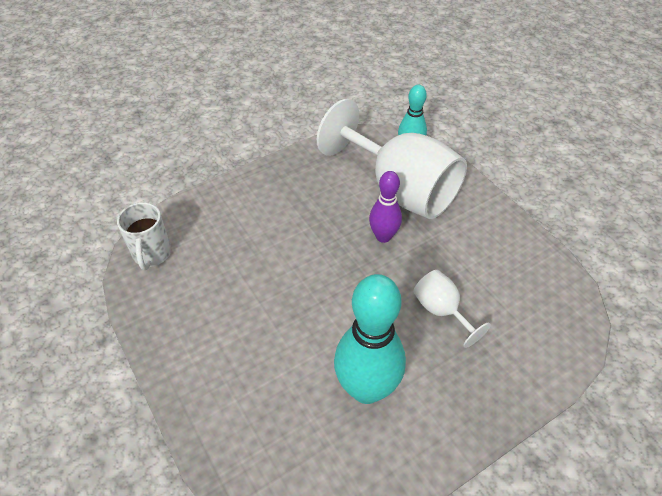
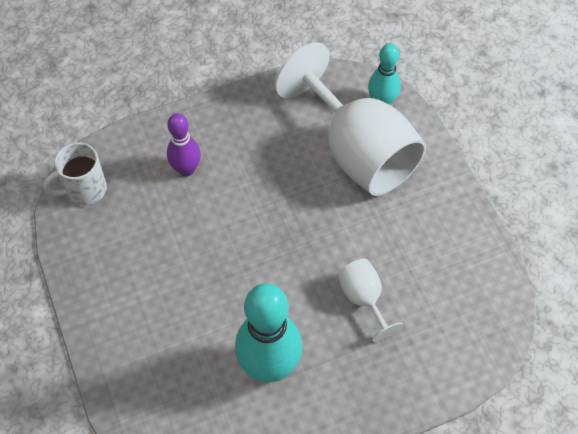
camera: 10 degrees right, 10 degrees up
(152, 254) = (85, 190): white mug -> white mug turned 60 degrees clockwise
(383, 236) = (325, 206): purple bowling pin -> purple bowling pin (186, 169)

